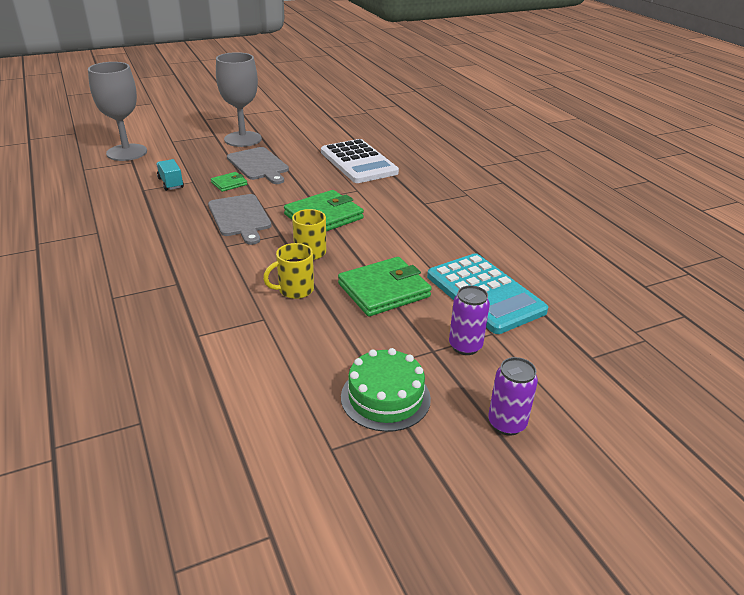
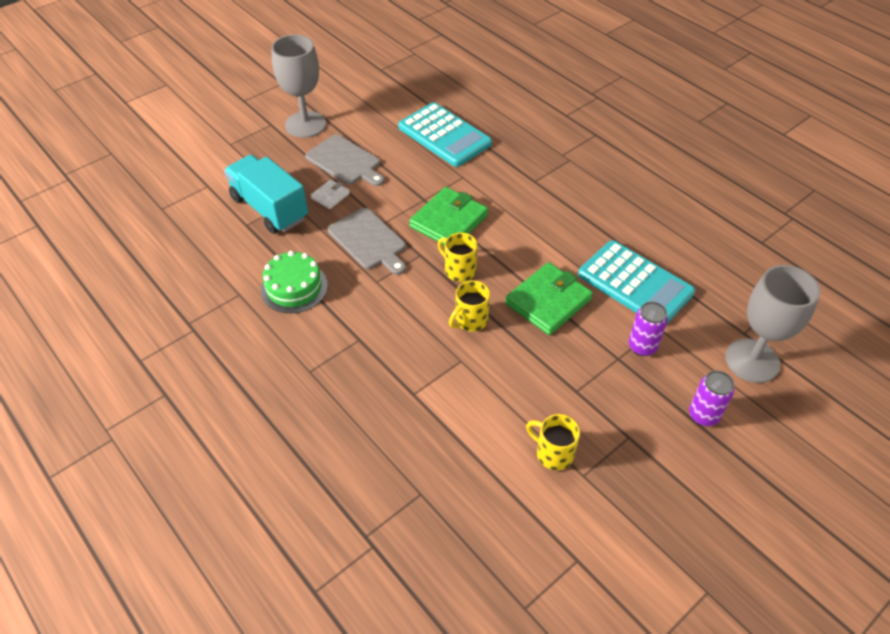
camera: 15 degrees left, 15 degrees up
(127, 152) = (192, 172): grey goblet -> grey goblet (752, 361)
(171, 183) = (269, 208): turquoise truck -> turquoise truck, size x2.06
(229, 183) = (330, 196): green wallet -> white wallet
(308, 419) = (553, 453): none -> yellow mug
(358, 162) = (444, 135): white calculator -> turquoise calculator
(385, 397) = (602, 416): green cake -> green cake (294, 287)

